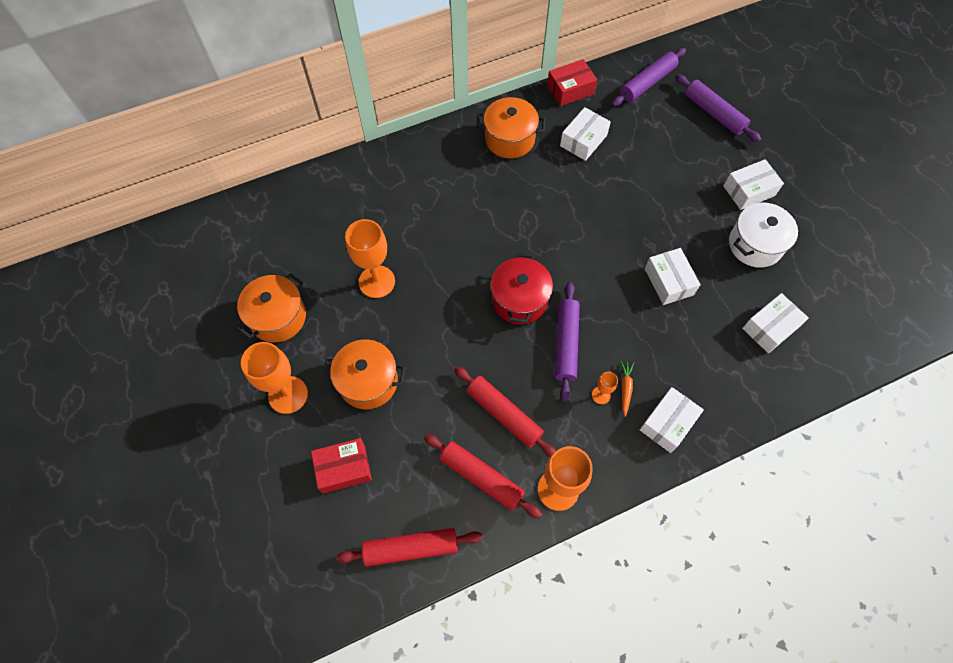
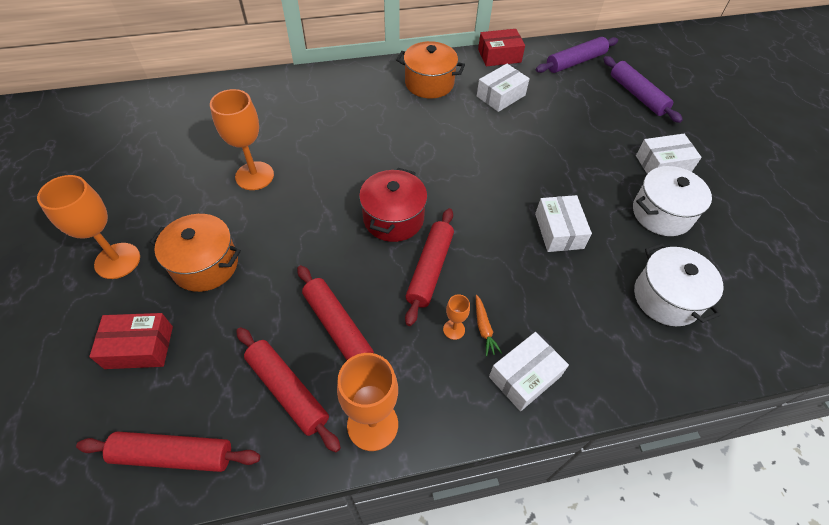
camera: 10 degrees right, 10 degrees down
(278, 317) = (143, 189): orange pot -> none
(566, 343) = (430, 269): purple rolling pin -> red rolling pin
(625, 388) = (484, 328): orange carrot -> orange carrot turned 150 degrees clockwise
(770, 328) = (666, 298): white box -> white pot

